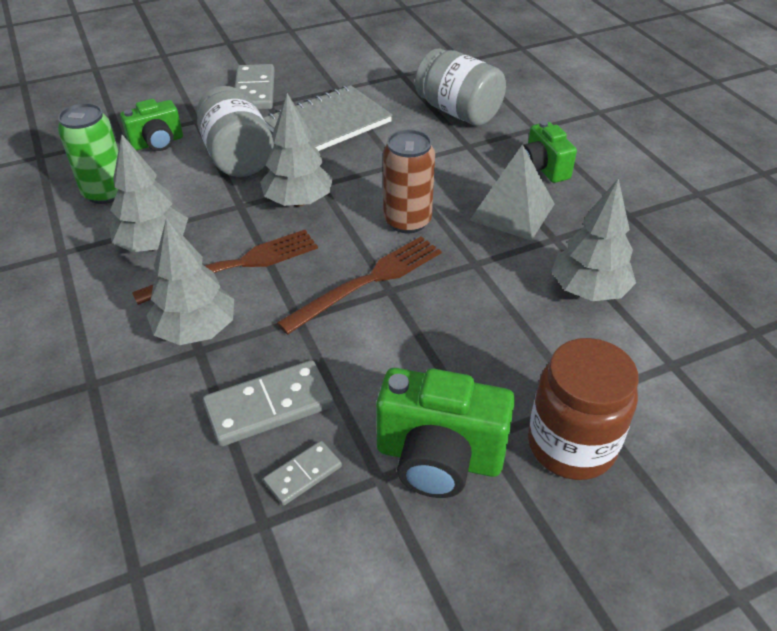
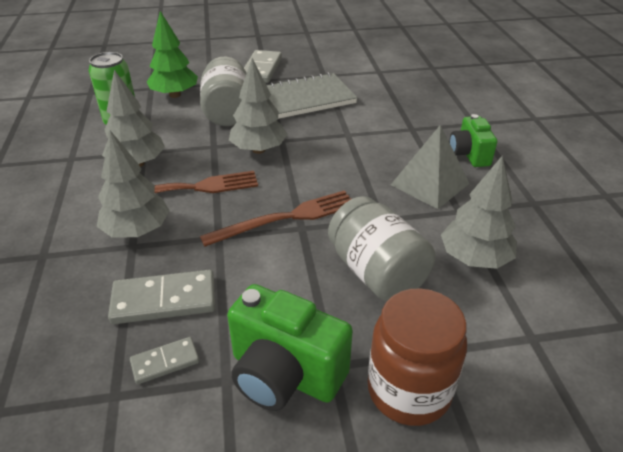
camera: 15 degrees right, 5 degrees down
(157, 143) = (175, 95): green camera -> green tree
(407, 221) = (338, 177): brown can -> none
(458, 112) = (413, 103): grey jar -> grey jar (377, 272)

